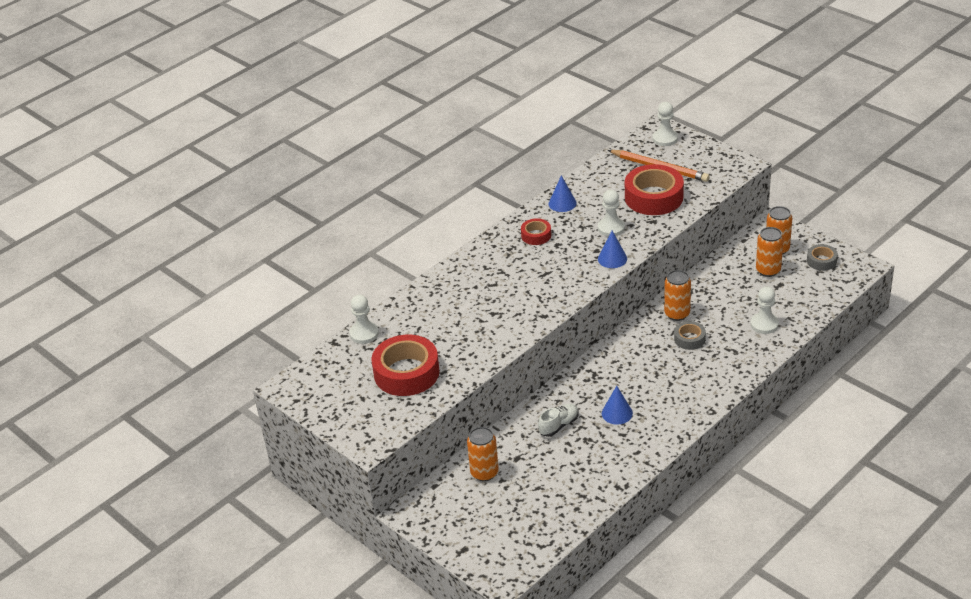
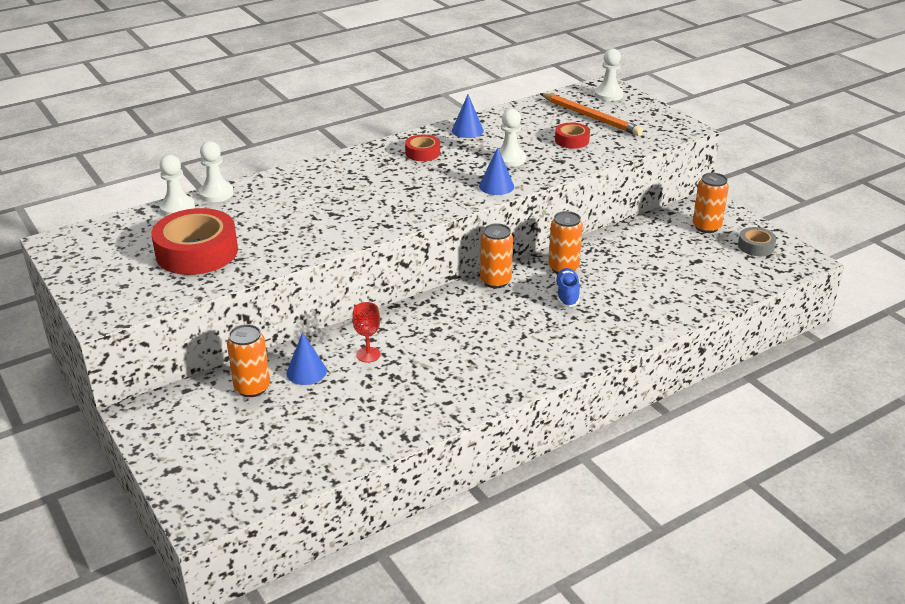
camera: 10 degrees right, 5 degrees down
(559, 425) = (368, 355): white shoe -> red goblet
(617, 413) = (444, 355): blue cone -> blue cone (306, 372)
(653, 197) = (572, 140): red tape -> red tape, size x0.50
(689, 339) = (567, 295): grey tape -> blue shoe
(764, 324) = (663, 296): white pawn -> white pawn (216, 194)
(768, 270) = (688, 245): orange can -> orange can (495, 281)

